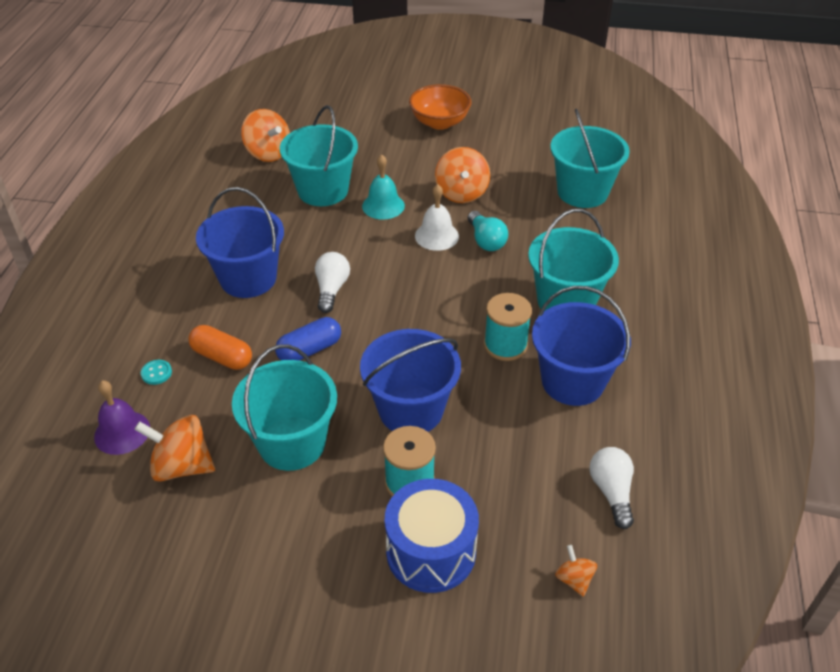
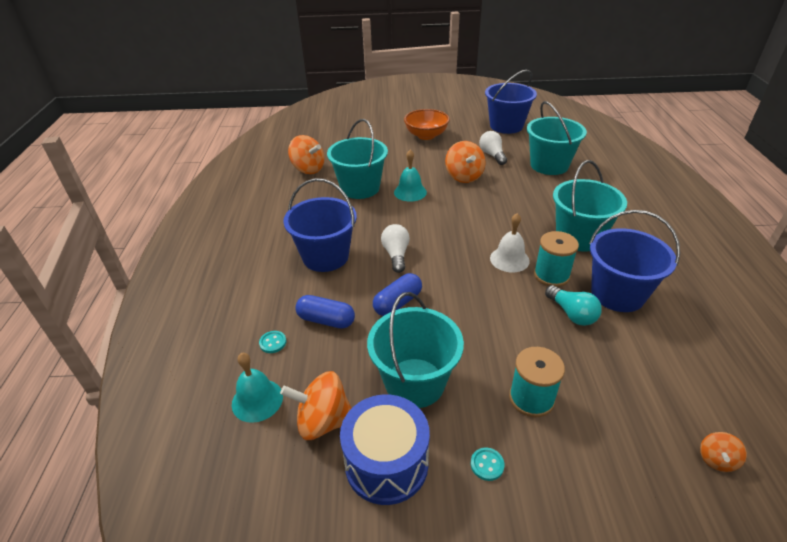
camera: 10 degrees left, 5 degrees down
(122, 432) = (257, 400): purple bell -> turquoise bell
(222, 357) = (326, 320): orange capsule -> blue capsule
(331, 539) = (487, 464): none -> turquoise button
(411, 410) = (502, 337): blue bucket -> blue bucket (506, 126)
(431, 551) = (581, 458): blue drum -> blue drum (386, 463)
(436, 236) = (459, 206): white bell -> white bell (509, 259)
(486, 240) = (497, 205): turquoise light bulb -> turquoise light bulb (572, 314)
(574, 579) = (716, 459): orange spinning top -> orange spinning top turned 120 degrees counterclockwise
(611, 492) = (699, 376): white light bulb -> white light bulb (492, 155)

